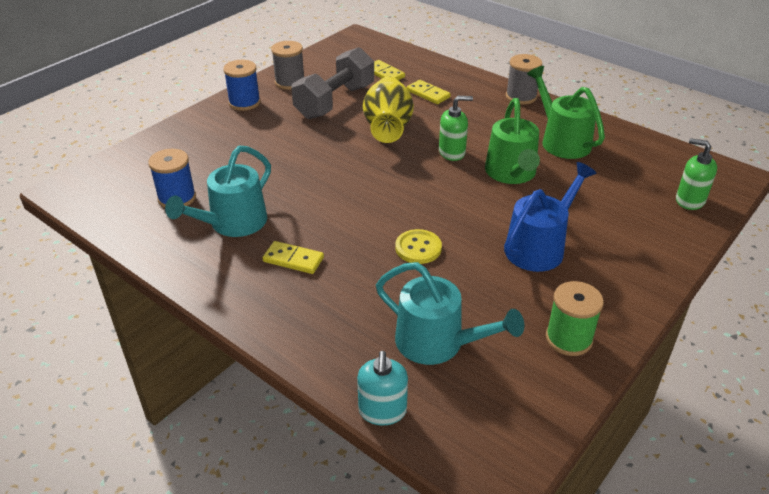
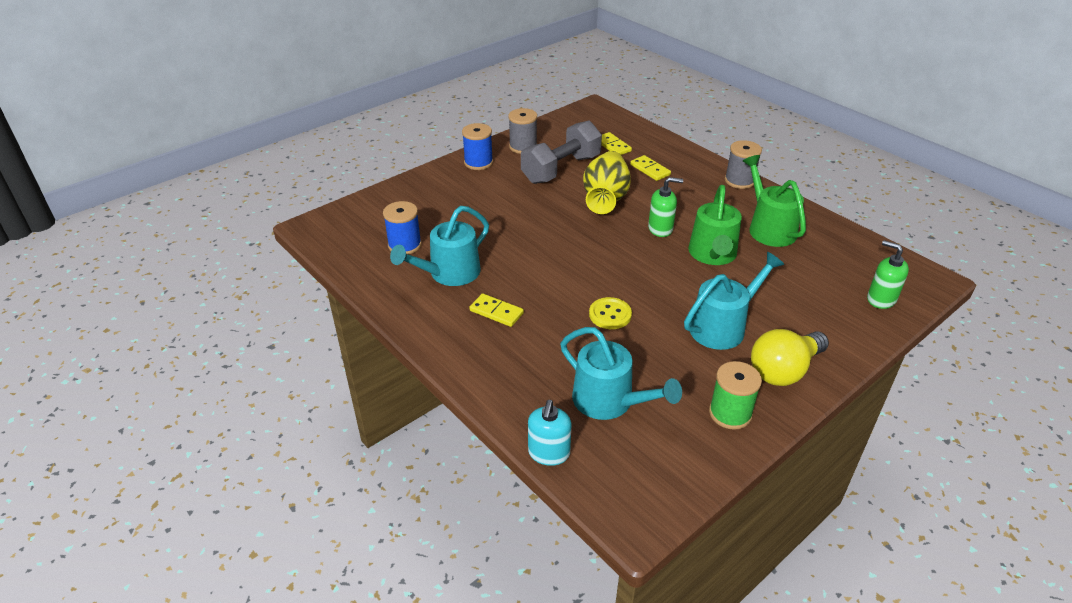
camera: 10 degrees right, 0 degrees up
(539, 247) = (723, 326): blue watering can -> turquoise watering can
(613, 285) = (784, 370): none -> yellow light bulb

